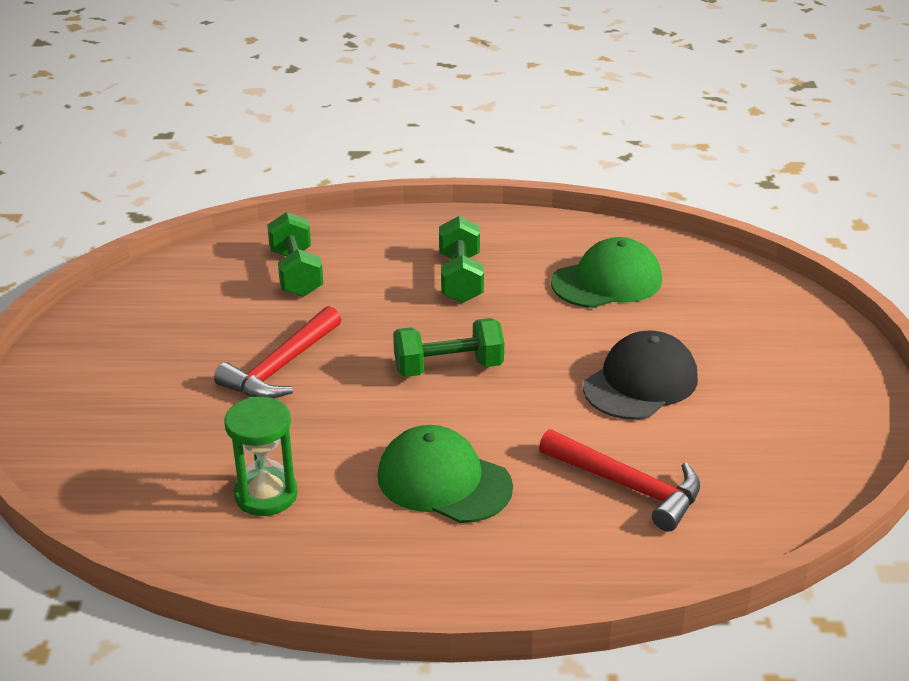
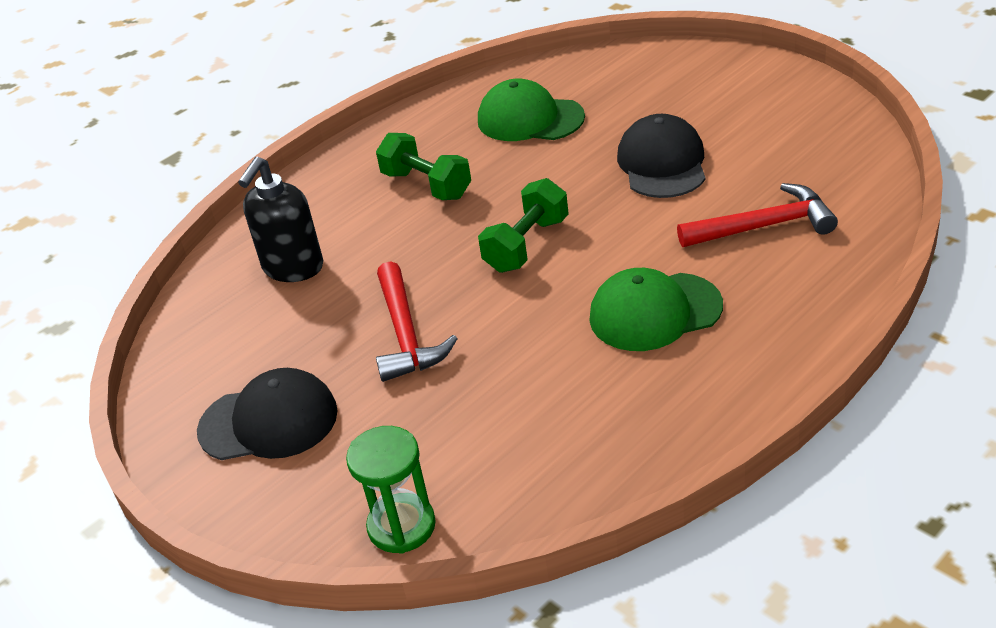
camera: 40 degrees left, 5 degrees up
(130, 357) = (269, 421): none -> black cap
(266, 495) = (557, 418): green hourglass -> green hourglass (401, 526)
(296, 273) = (293, 268): green dumbbell -> black soap dispenser
(607, 281) = (530, 119): green cap -> green cap turned 90 degrees counterclockwise

